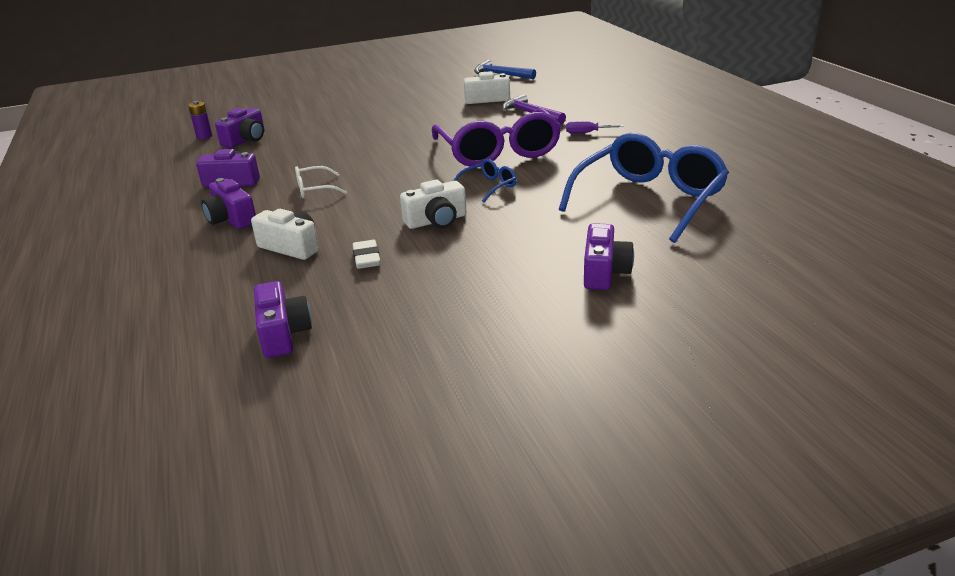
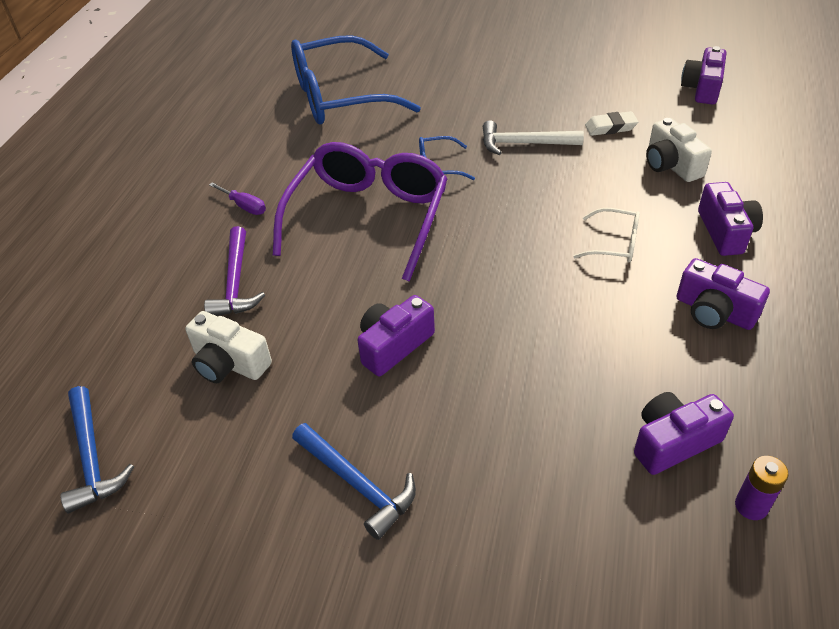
camera: 145 degrees left, 15 degrees up
(367, 258) = (610, 127): white eraser -> white eraser turned 60 degrees clockwise
(384, 98) = (357, 484): none -> blue hammer
(436, 221) = (524, 144): white camera -> white hammer
(604, 272) = (457, 56): purple camera -> purple camera (394, 345)

